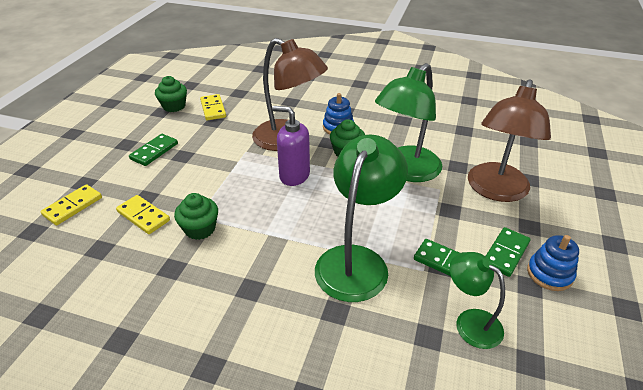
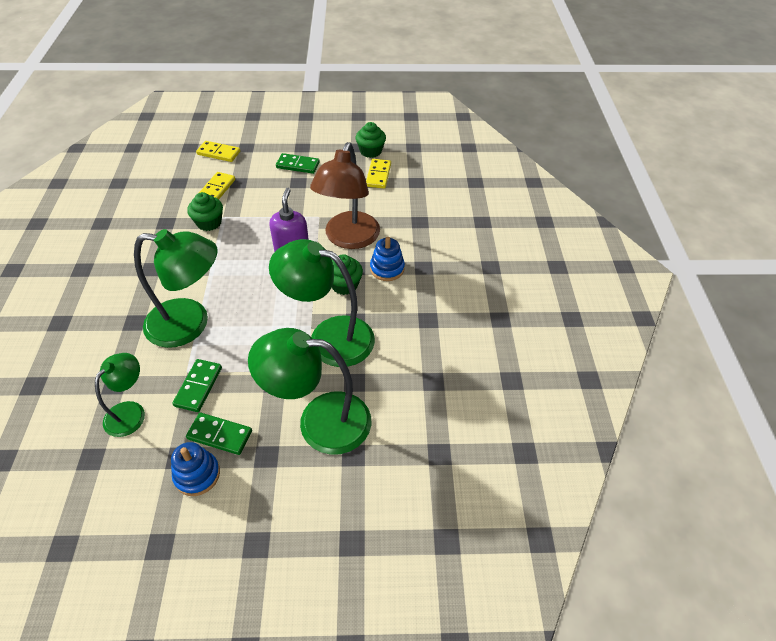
camera: 70 degrees right, 10 degrees up
(213, 109) = (378, 175): yellow domino -> yellow domino turned 45 degrees counterclockwise
(495, 191) = (319, 421): brown lamp -> green lamp

